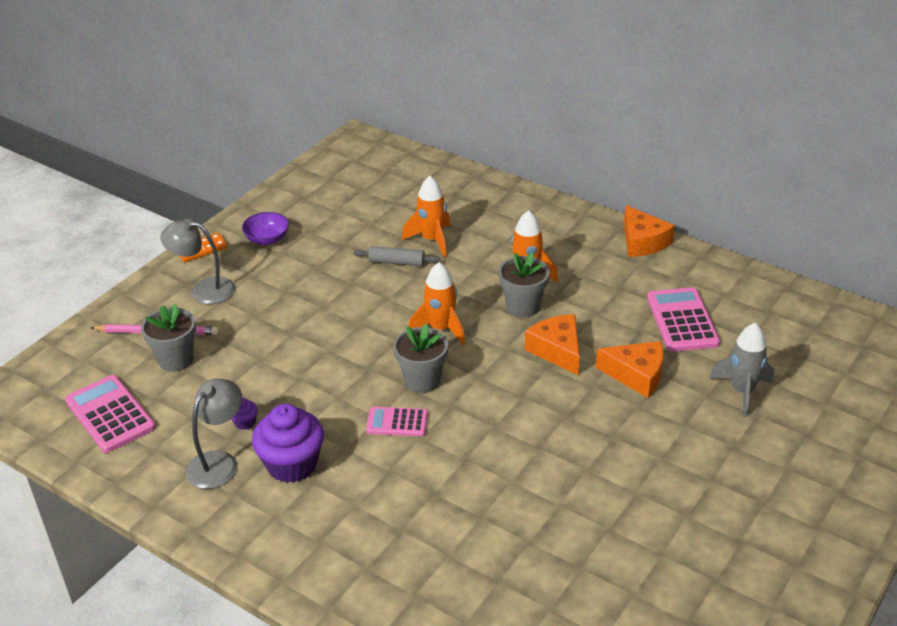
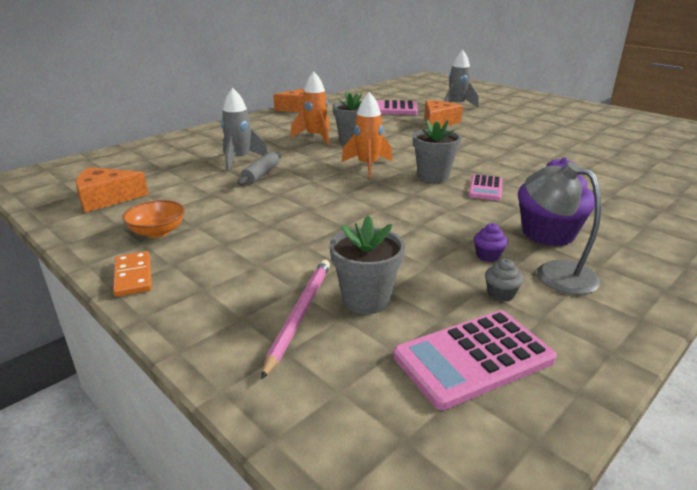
camera: 80 degrees left, 10 degrees down
(185, 429) = (501, 294): none -> grey cupcake
(204, 290) = (227, 276): grey lamp -> none
(267, 239) = (157, 232): purple bowl -> orange bowl
(432, 240) = (240, 160): orange rocket -> grey rocket
(557, 350) = (407, 137): orange cheese -> orange cheese (106, 198)

